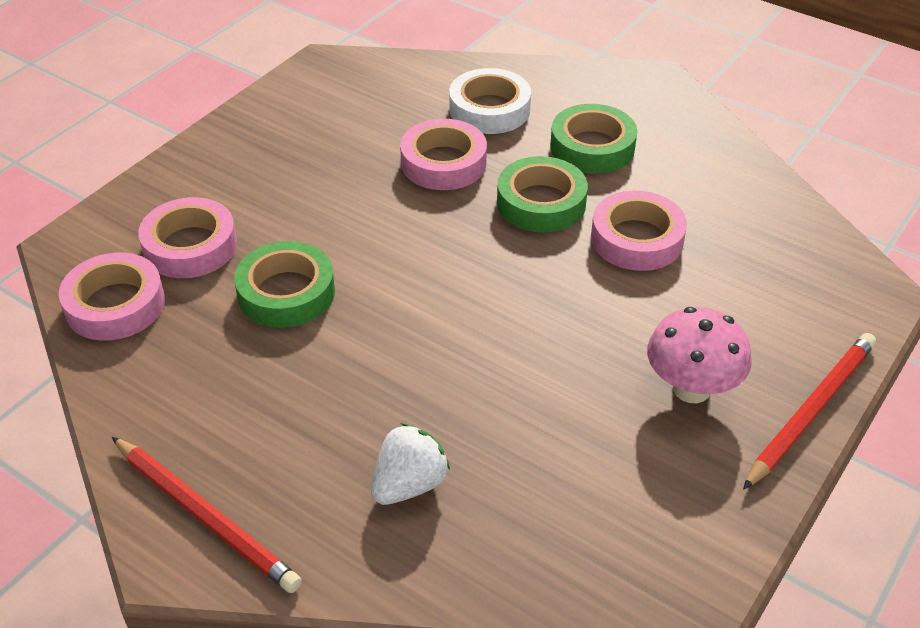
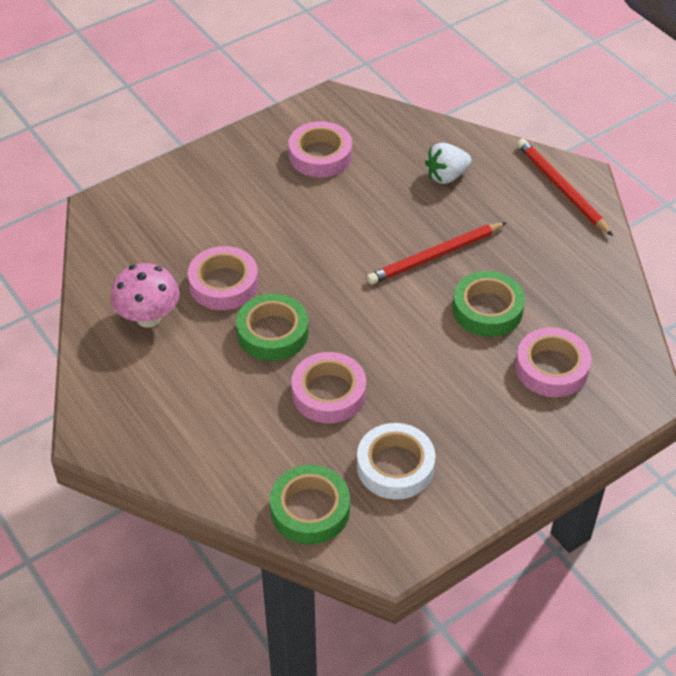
camera: 160 degrees left, 5 degrees up
(115, 305) = (610, 332): pink tape -> pink tape (320, 155)
(489, 109) = (260, 442): white tape -> white tape (395, 466)
(592, 147) = (200, 374): green tape -> green tape (310, 509)
(691, 389) = (261, 182): pink mushroom -> pink mushroom (148, 318)
(811, 410) = (204, 155): red pencil -> red pencil (435, 256)

